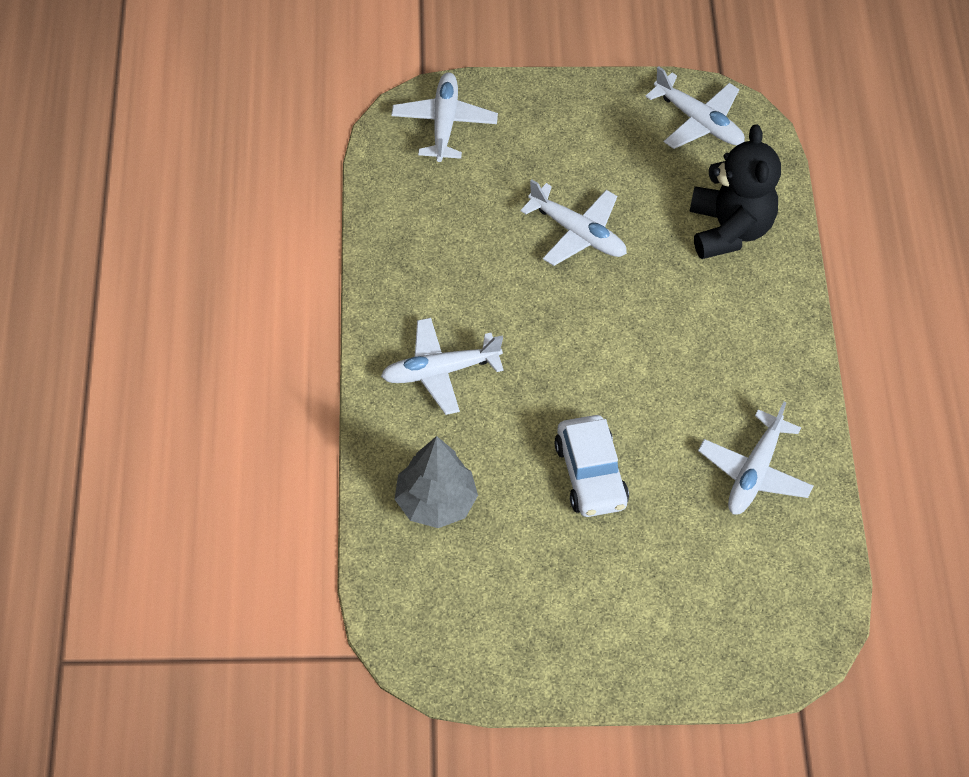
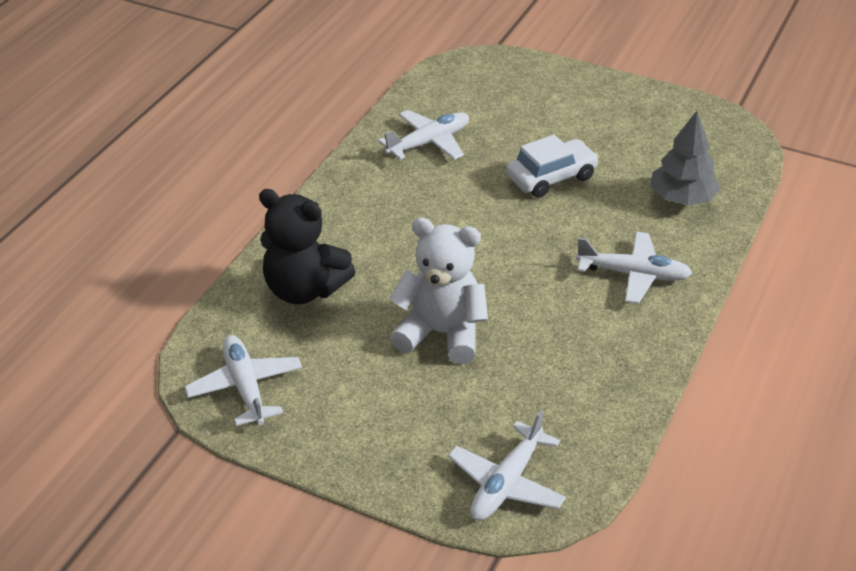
camera: 150 degrees left, 15 degrees down
(578, 233) = (441, 333): white plane -> white teddy bear
(590, 475) = (551, 177): white car -> white car turned 45 degrees clockwise
(729, 230) = (304, 289): black teddy bear -> black teddy bear turned 90 degrees counterclockwise

